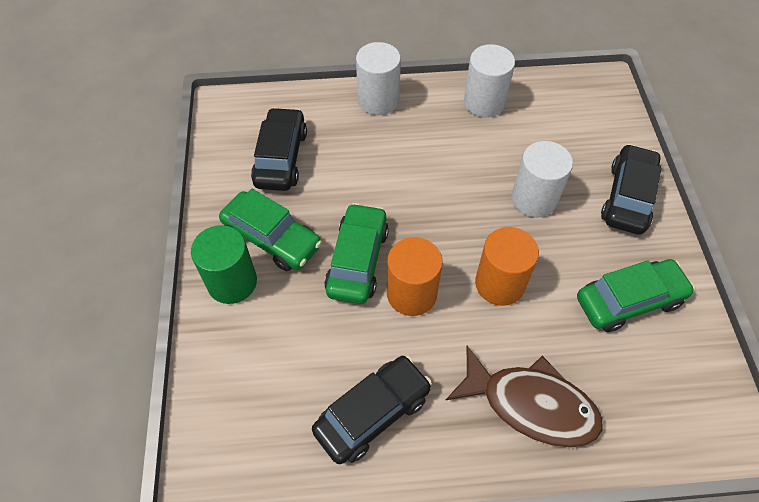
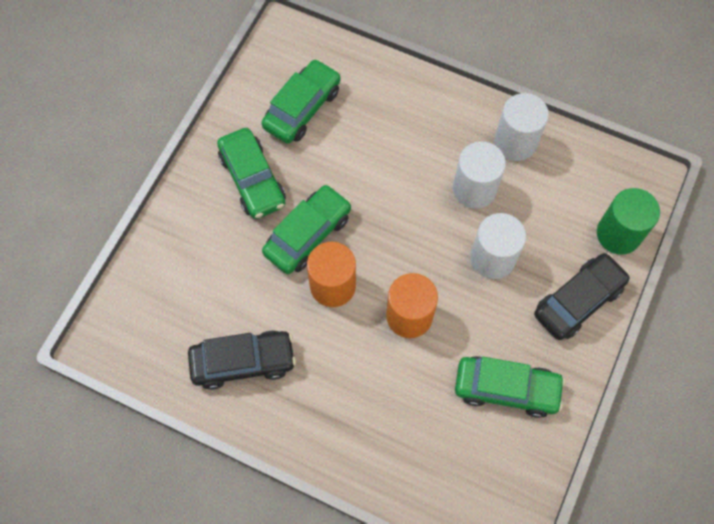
camera: 30 degrees right, 10 degrees up
(232, 282) = (201, 201): green cylinder -> green cylinder (618, 234)
(281, 158) = (302, 108): black car -> green car
(378, 100) = (420, 92): white cylinder -> white cylinder (474, 189)
(531, 404) = (365, 423): brown fish -> none

